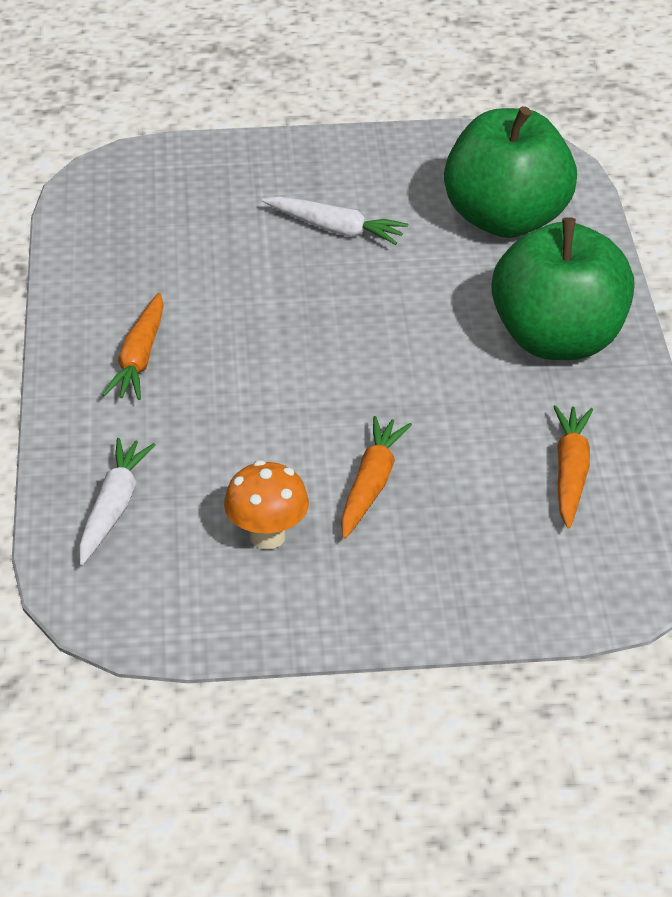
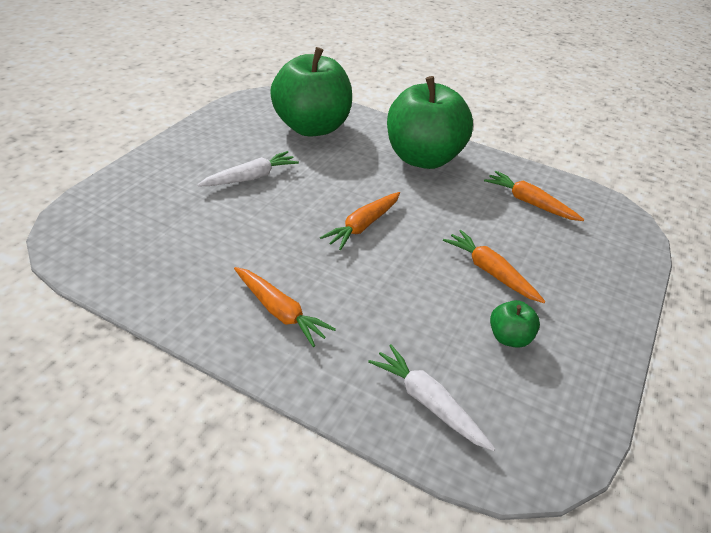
camera: 60 degrees left, 0 degrees up
(267, 536) = (509, 337): orange mushroom -> green apple
(344, 351) = (363, 226): none -> orange carrot

